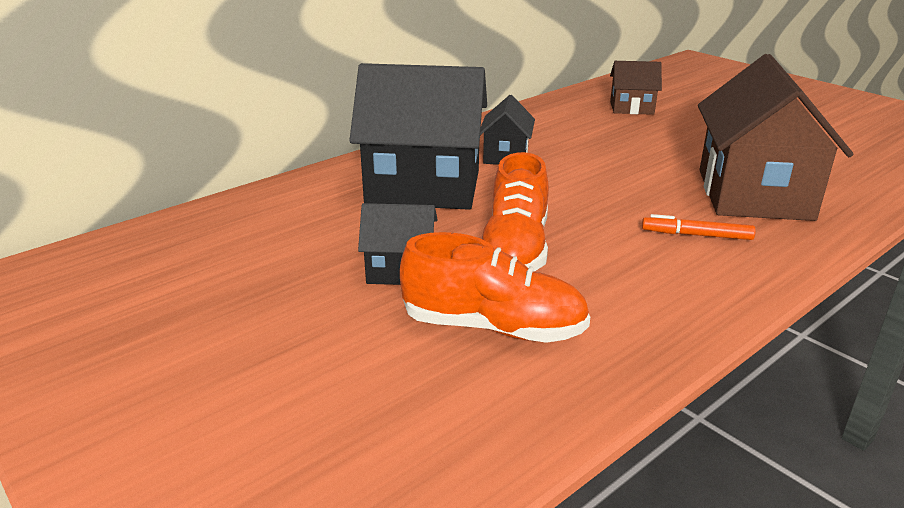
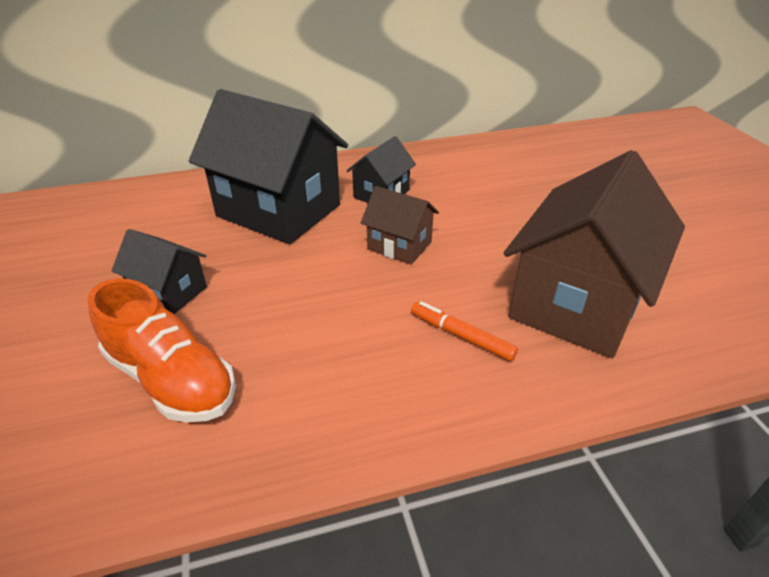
camera: 25 degrees right, 10 degrees up
(515, 249) = (279, 299): orange shoe -> none
(631, 108) = (557, 165): brown house -> brown house (399, 245)

